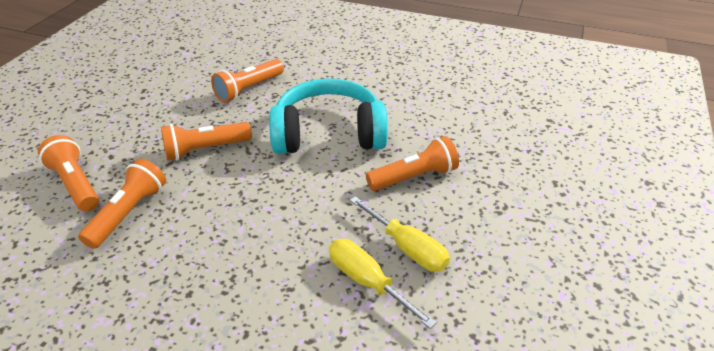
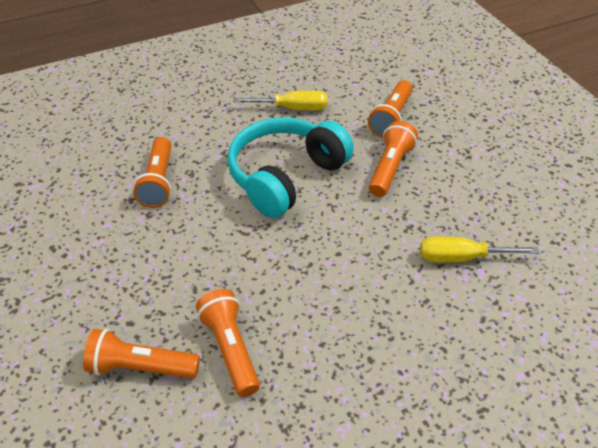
camera: 45 degrees left, 5 degrees up
(205, 149) = (207, 256): orange flashlight -> orange flashlight (391, 118)
(407, 247) = (452, 219): yellow screwdriver -> yellow screwdriver (292, 108)

